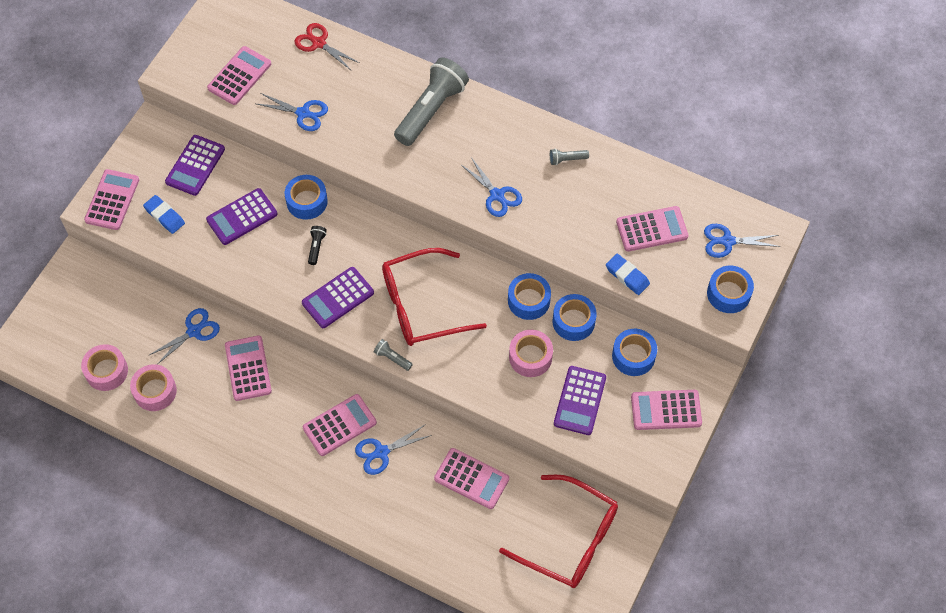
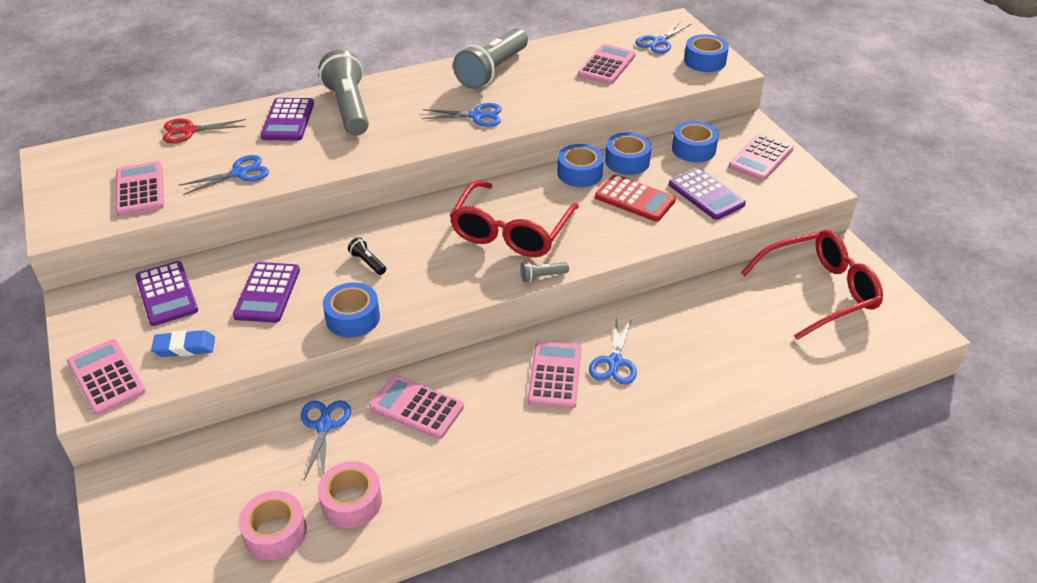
camera: 50 degrees left, 20 degrees down
(307, 201) = (314, 243): blue tape -> blue tape (353, 318)
(338, 298) = (437, 277): purple calculator -> purple calculator (288, 120)
(471, 479) = (702, 318): pink calculator -> none
(530, 357) = (635, 199): pink tape -> red calculator
(566, 159) = (492, 71): grey flashlight -> grey flashlight, size x2.47
(627, 276) = (634, 94): blue eraser -> none

